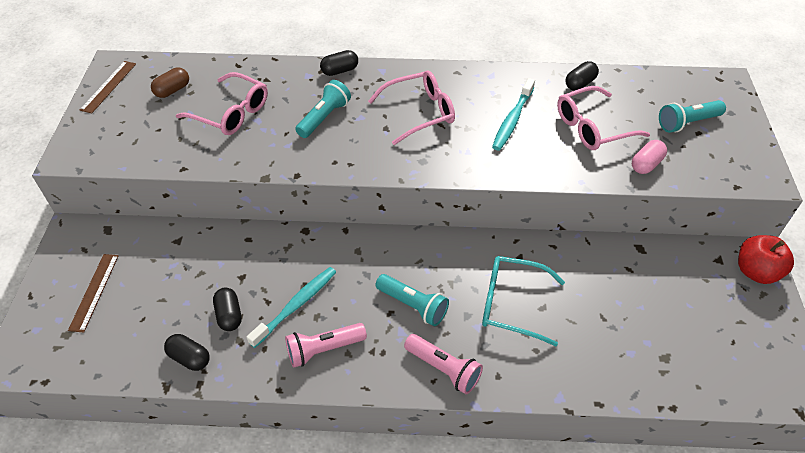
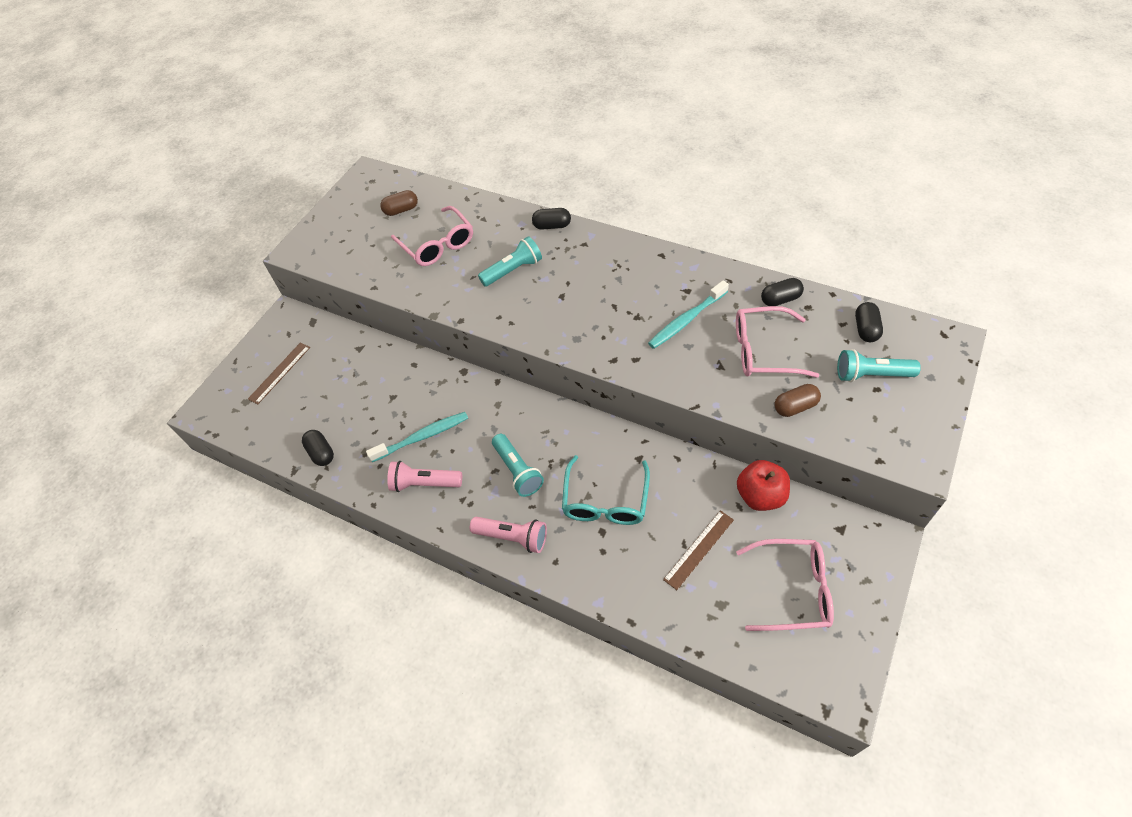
camera: 30 degrees right, 5 degrees up
(108, 86) = (353, 193): brown ruler -> brown ruler (699, 549)
(229, 315) = (367, 427): black capsule -> black capsule (865, 329)
(419, 112) = (601, 288): pink glasses -> pink glasses (792, 589)
(444, 369) = (512, 537): pink flashlight -> pink flashlight turned 45 degrees counterclockwise
(512, 304) = (605, 500): turquoise glasses -> turquoise glasses turned 120 degrees counterclockwise
(646, 164) = (795, 407): pink capsule -> brown capsule
(756, 271) = (874, 555): red apple -> red apple (760, 496)

